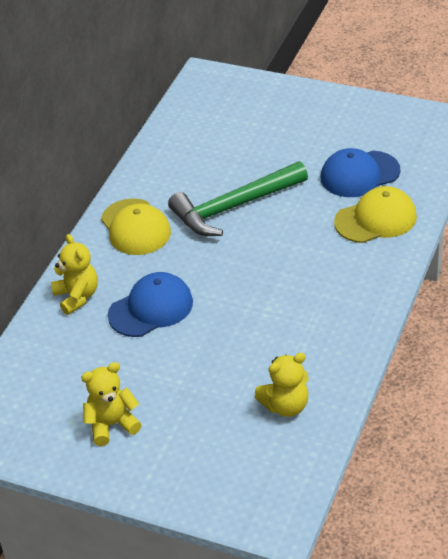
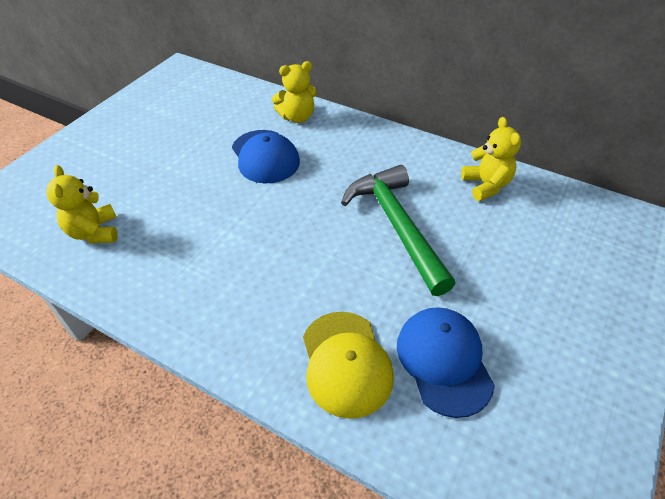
camera: 95 degrees right, 5 degrees up
(112, 425) = (144, 128): yellow teddy bear -> yellow teddy bear (486, 185)
(135, 227) = (379, 154): yellow cap -> none

